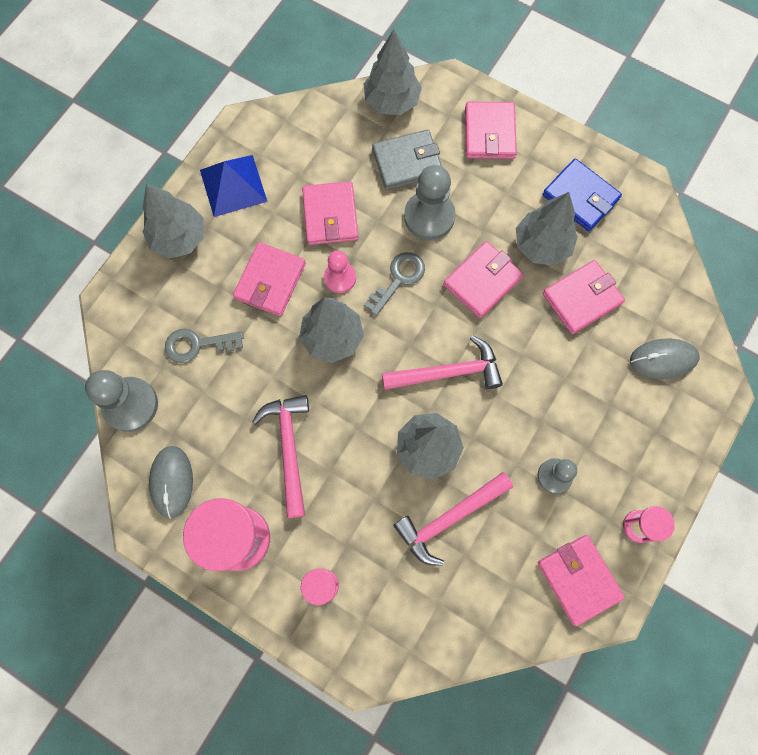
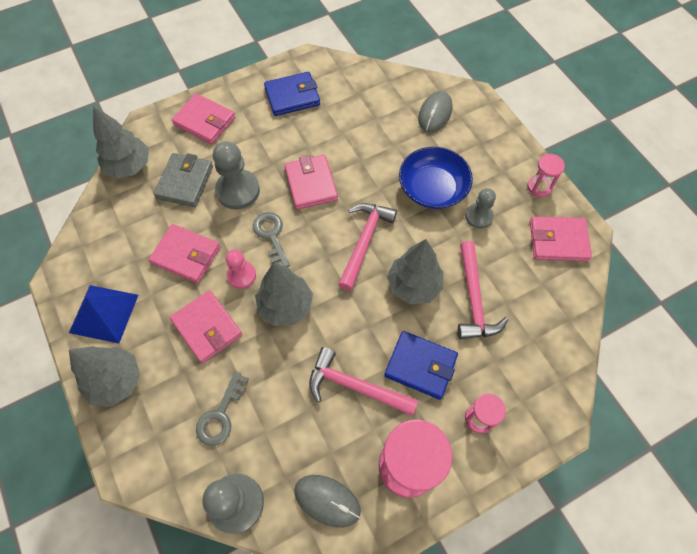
camera: 60 degrees left, 10 degrees down
(344, 500) = (420, 366): none -> blue wallet
(541, 245) = (310, 136): grey tree -> none
(558, 408) = (432, 188): none -> blue bowl
(582, 298) = (364, 134): pink wallet -> none

